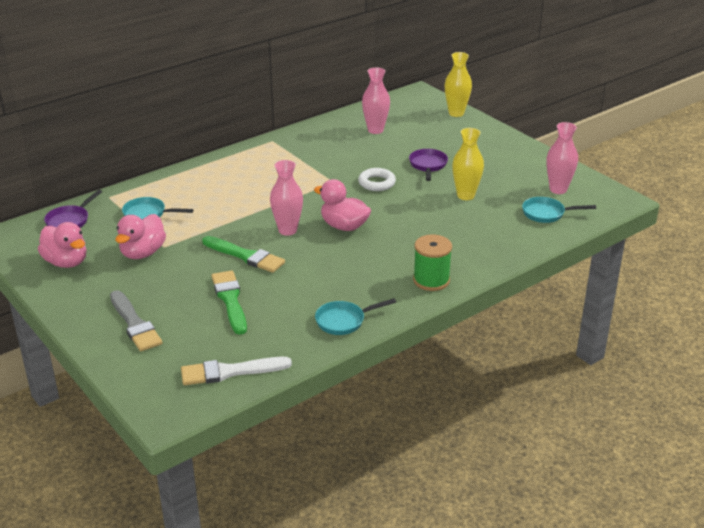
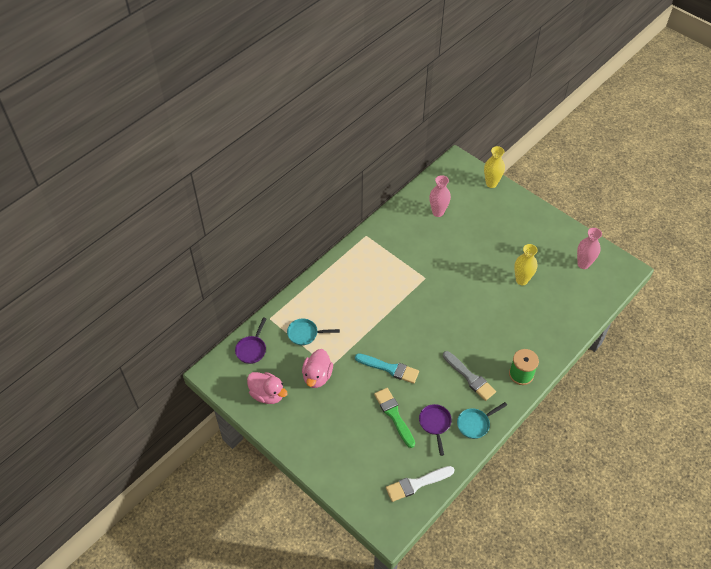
camera: 10 degrees left, 20 degrees up
(134, 324) = (338, 449): grey brush -> grey brush (469, 377)
(245, 256) = (389, 368): green brush -> turquoise brush
(287, 230) = (409, 337): pink vase -> none
(344, 226) = (447, 326): pink duck -> none
(376, 183) = (456, 275): white ring -> none
(428, 165) = (487, 249): purple pan -> purple pan (435, 424)
(546, 214) = (581, 292): turquoise pan -> none

